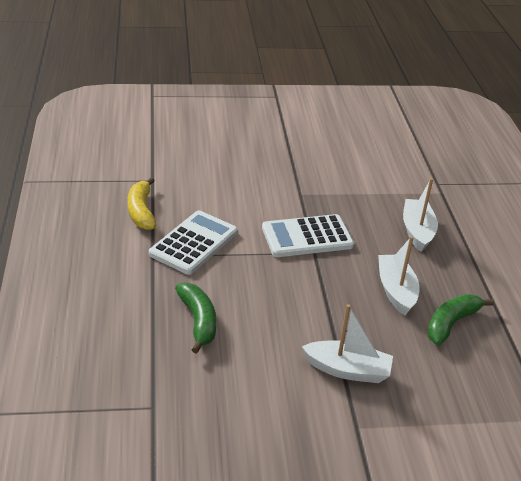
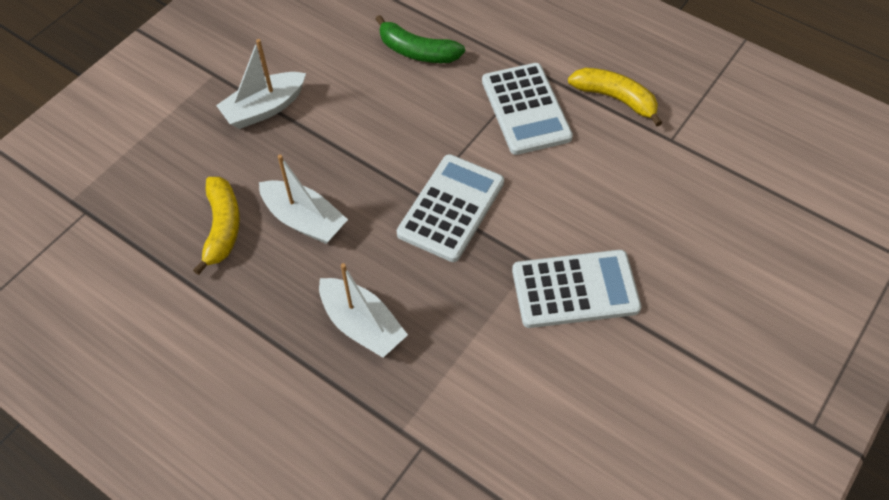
camera: 135 degrees right, 20 degrees up
(297, 174) = (575, 289): none -> white calculator
(451, 323) = (222, 227): green banana -> yellow banana

